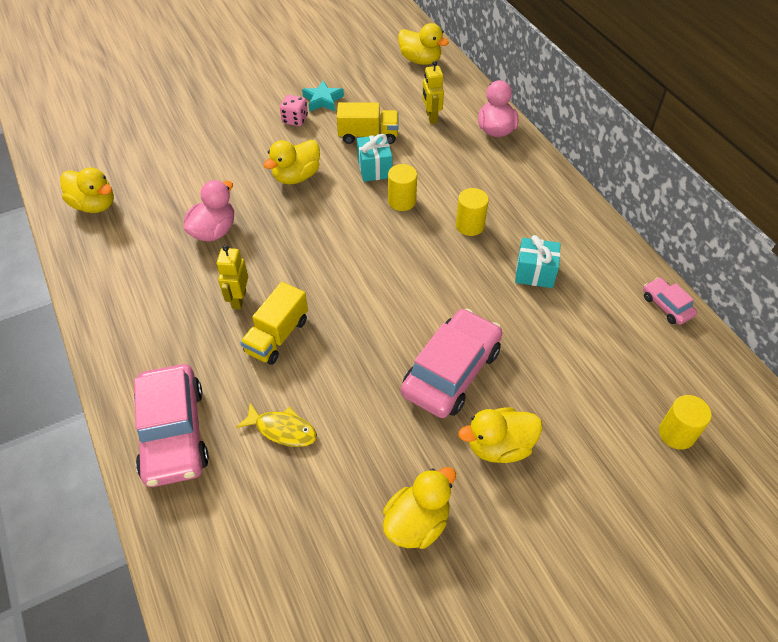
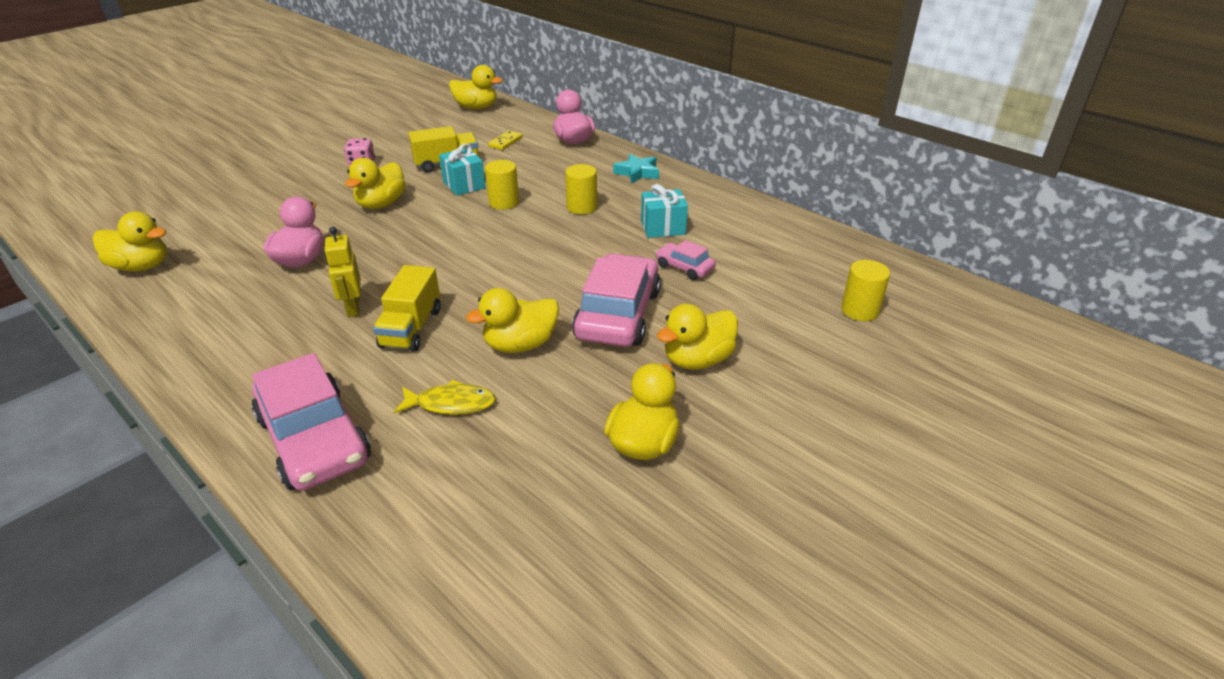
camera: 20 degrees left, 15 degrees down
(323, 100) = (387, 147): turquoise star -> turquoise star (637, 173)
(357, 382) = (520, 345): none -> yellow duck
(431, 117) = (505, 142): yellow robot -> yellow domino
(666, 306) = (796, 226): pink car -> pink car (684, 267)

